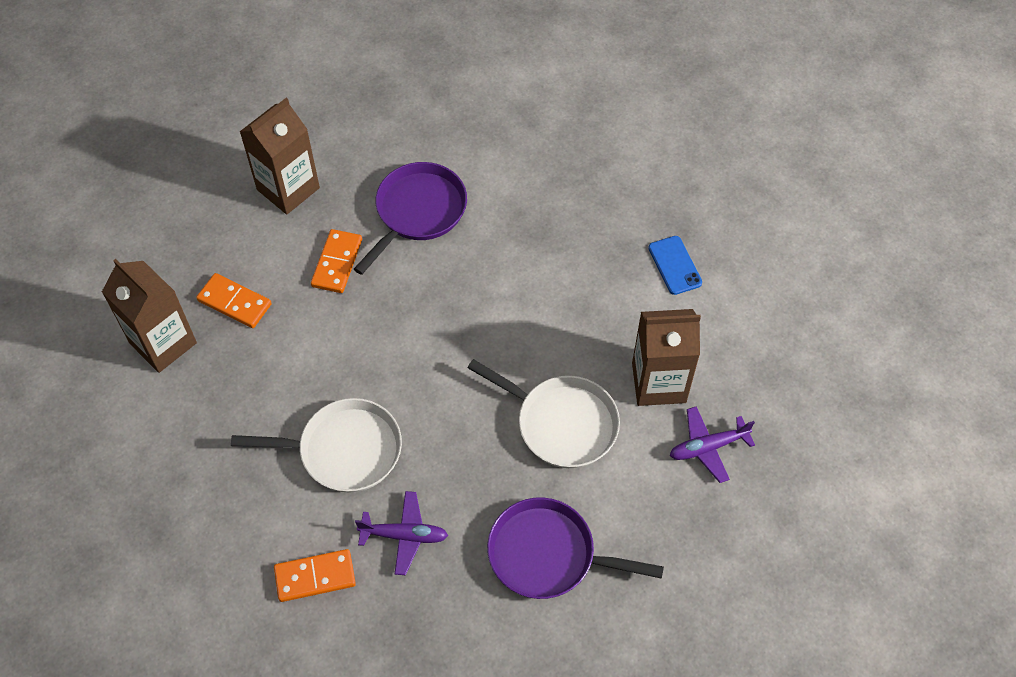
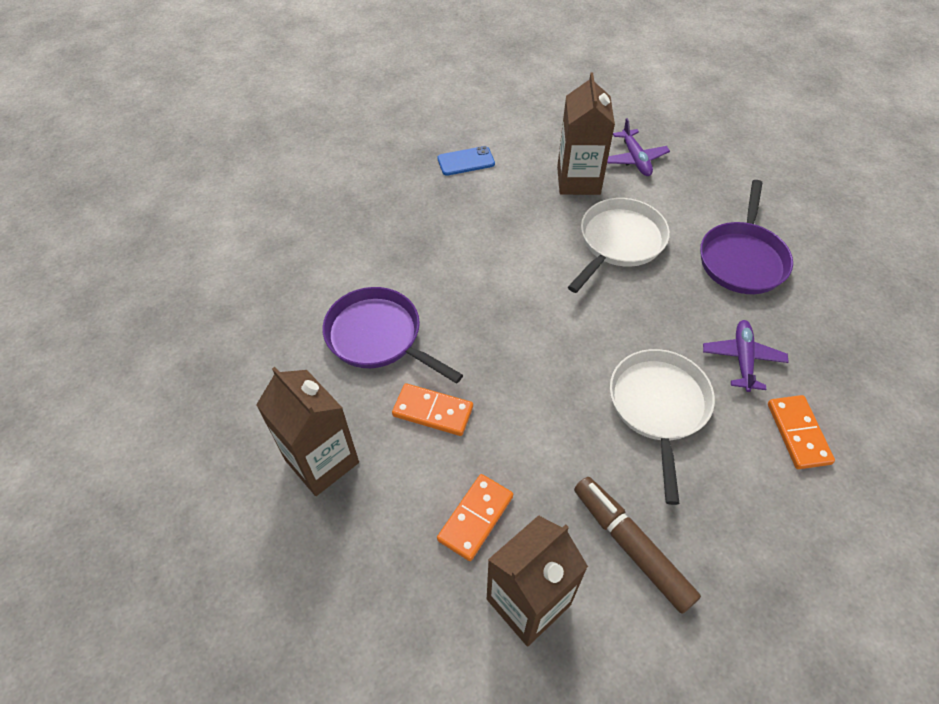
camera: 85 degrees left, 5 degrees down
(205, 419) = (631, 546): none -> brown marker

